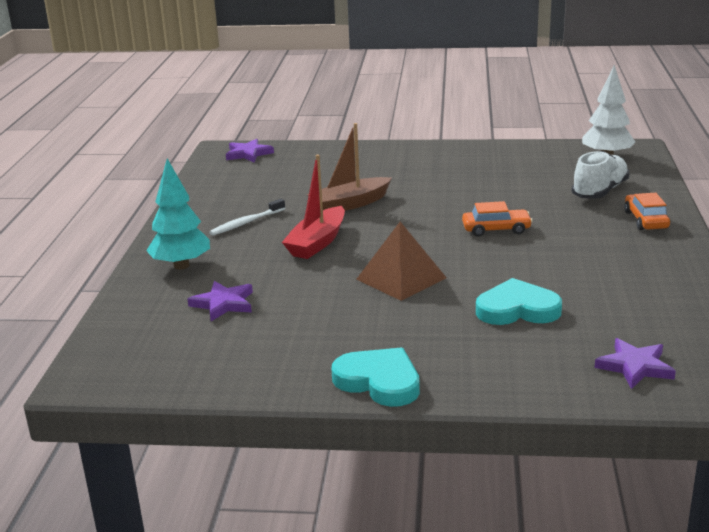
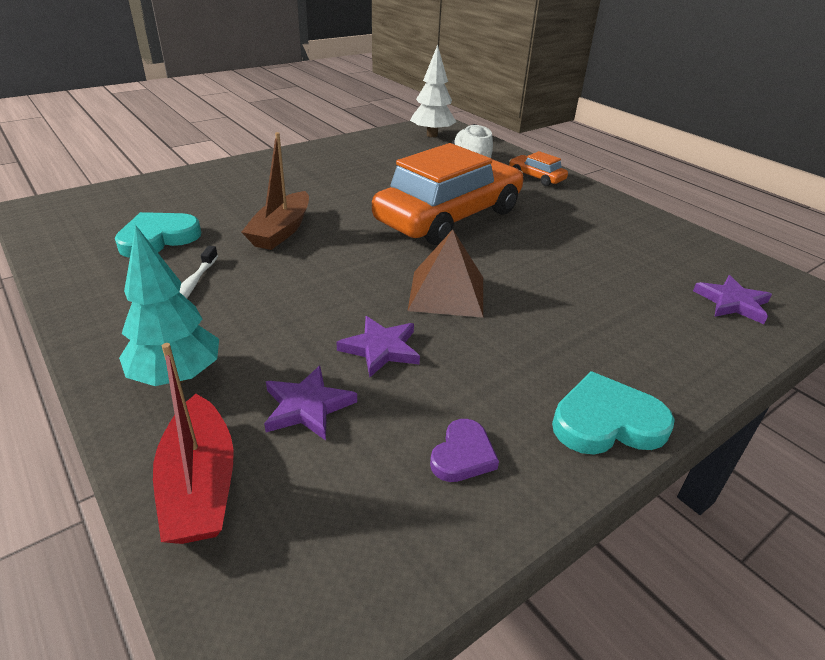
camera: 45 degrees left, 10 degrees up
(248, 154) = (80, 205): purple star -> purple star (381, 349)
(268, 357) = (463, 455): none -> purple heart
(317, 242) = (307, 284): red boat -> red boat (200, 484)
(496, 229) = (449, 216): orange car -> orange car, size x2.43
(517, 309) = (581, 285): turquoise heart -> turquoise heart (158, 238)

